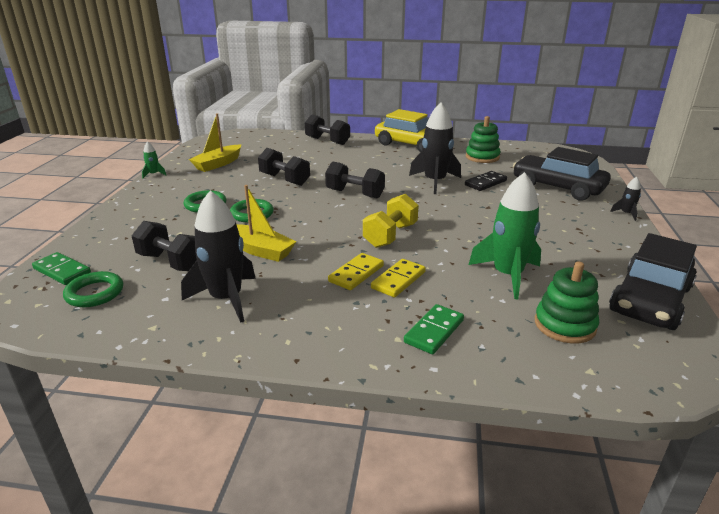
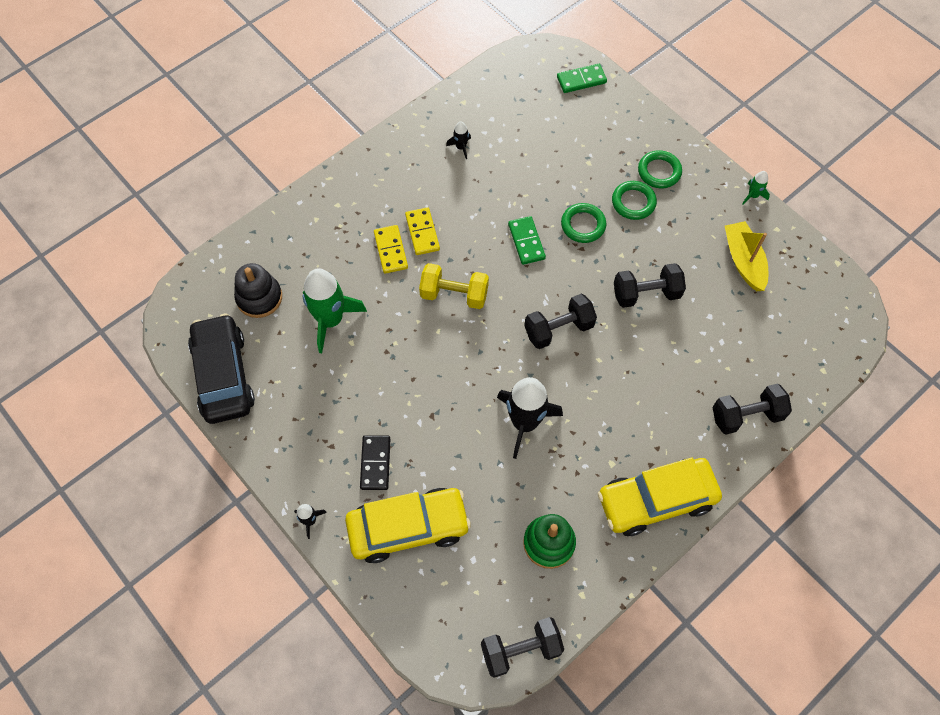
camera: 130 degrees right, 35 degrees up
(95, 293) = (532, 88): green ring -> green ring (659, 171)
(171, 262) = (540, 139): black dumbbell -> black dumbbell (521, 650)
(226, 299) = (461, 147): black rocket -> black rocket, size x0.45
(259, 250) = (511, 197): yellow boat -> none
(390, 235) = (454, 294): yellow dumbbell -> yellow dumbbell turned 60 degrees counterclockwise
(434, 331) = (324, 227): green domino -> green domino (526, 242)
(485, 183) = (480, 469): black domino -> black domino (375, 463)
(557, 187) = (408, 528): black car -> yellow car
(564, 325) = (259, 297): green stacking toy -> black stacking toy

